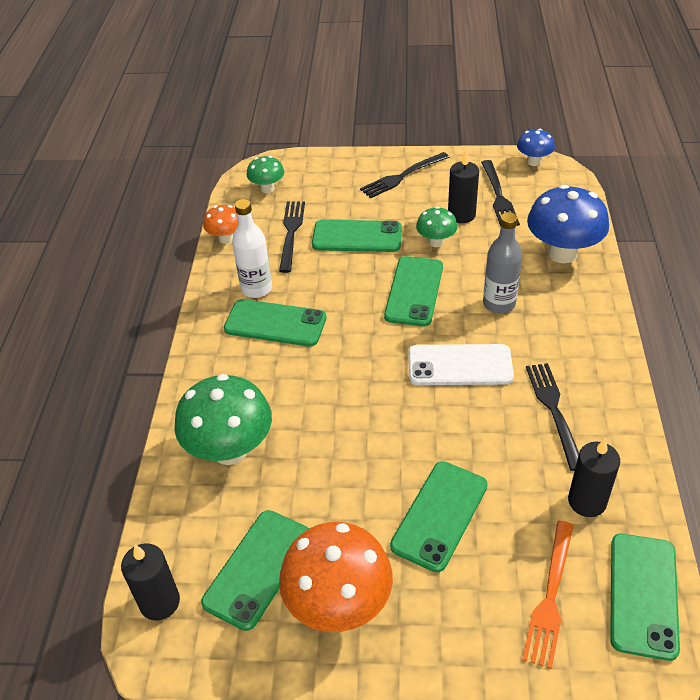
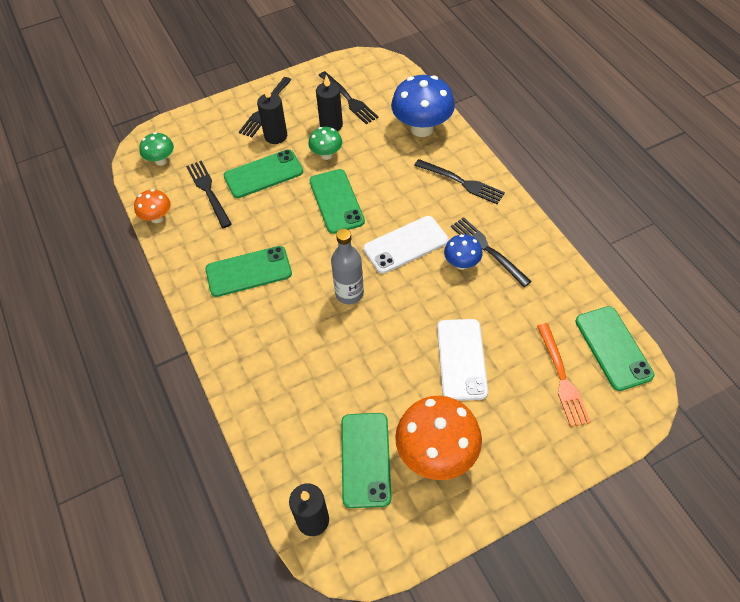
camera: 30 degrees left, 10 degrees up
(230, 450) = (284, 385): green mushroom -> none
(256, 289) = (213, 250): white bottle -> none
(439, 515) = (461, 359): green phone -> white phone
(499, 304) = (403, 186): grey bottle -> grey bottle (349, 293)
(533, 161) = (356, 61): blue mushroom -> blue mushroom (461, 263)
(572, 326) = (462, 182): none -> black fork
(587, 501) = (545, 303): black candle -> black candle (276, 136)

